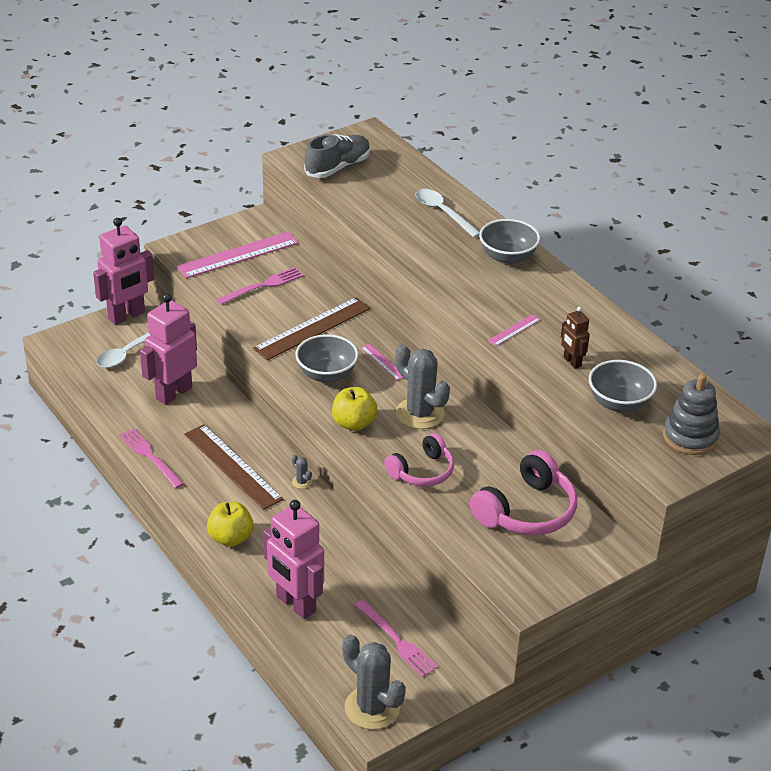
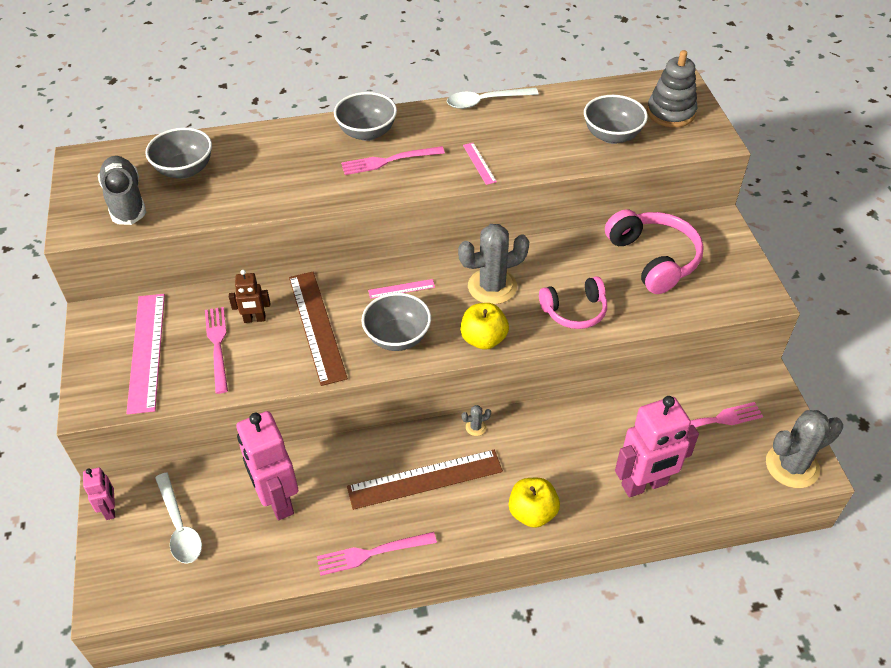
camera: 65 degrees left, 10 degrees up
(127, 316) = (110, 509): pink robot -> pink robot, size x0.51
(391, 182) = (185, 170): none -> grey bowl
(422, 471) = (574, 311): pink headphones -> pink headphones turned 90 degrees clockwise
(443, 213) = (266, 151): white spoon -> white spoon (485, 101)
(478, 279) = (388, 161): none -> pink fork
(572, 362) = (543, 144): brown robot -> brown robot (254, 319)

